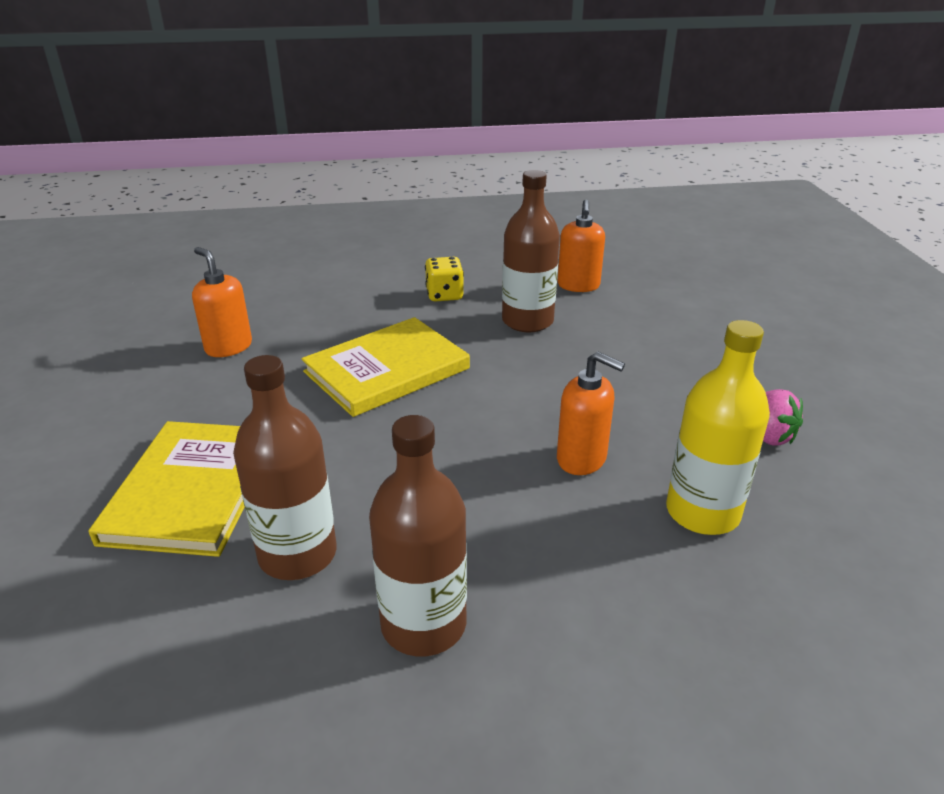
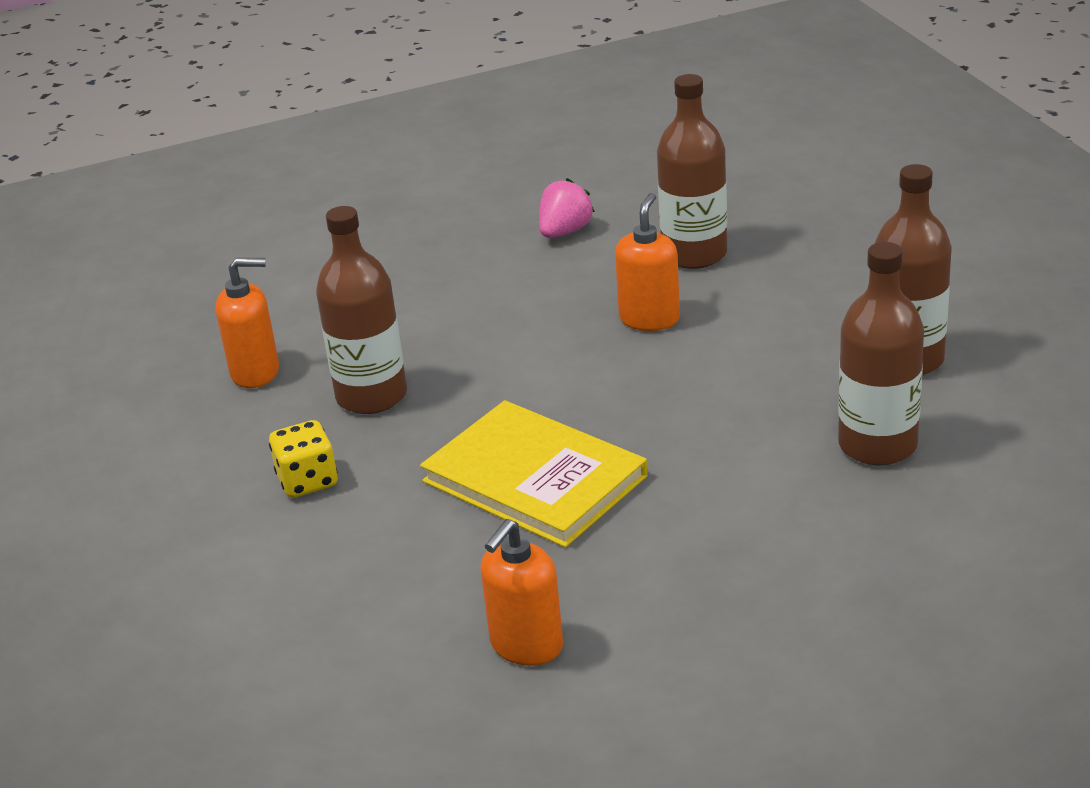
camera: 100 degrees left, 0 degrees up
(193, 490) = (836, 547): yellow book -> none
(702, 512) = (694, 254): yellow bottle -> brown bottle

